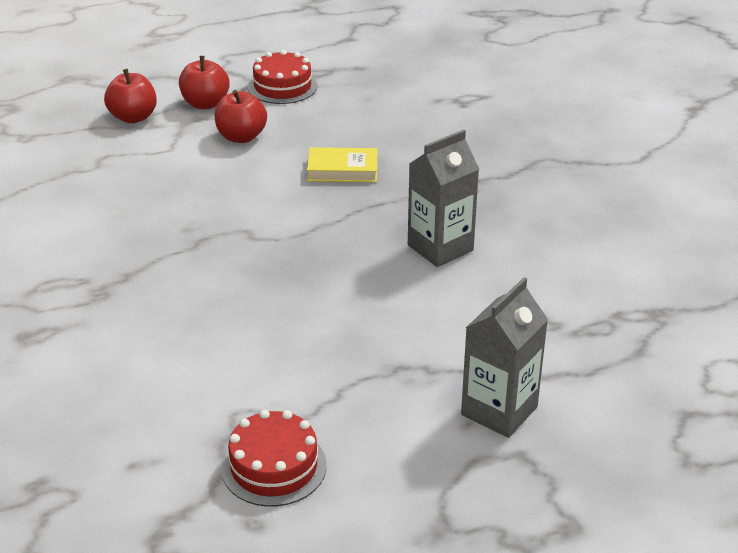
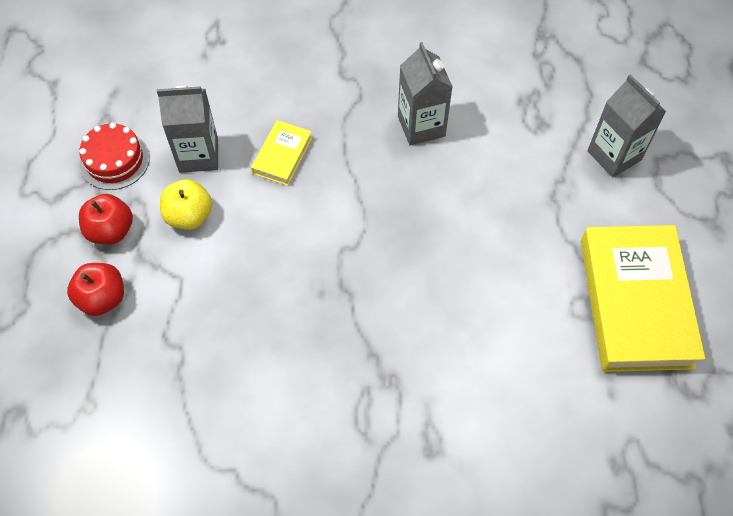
camera: 70 degrees left, 25 degrees up
(241, 137) = (189, 216): red apple -> yellow apple
(274, 467) = (635, 302): red cake -> yellow book
(314, 125) = (198, 155): none -> grey carton

